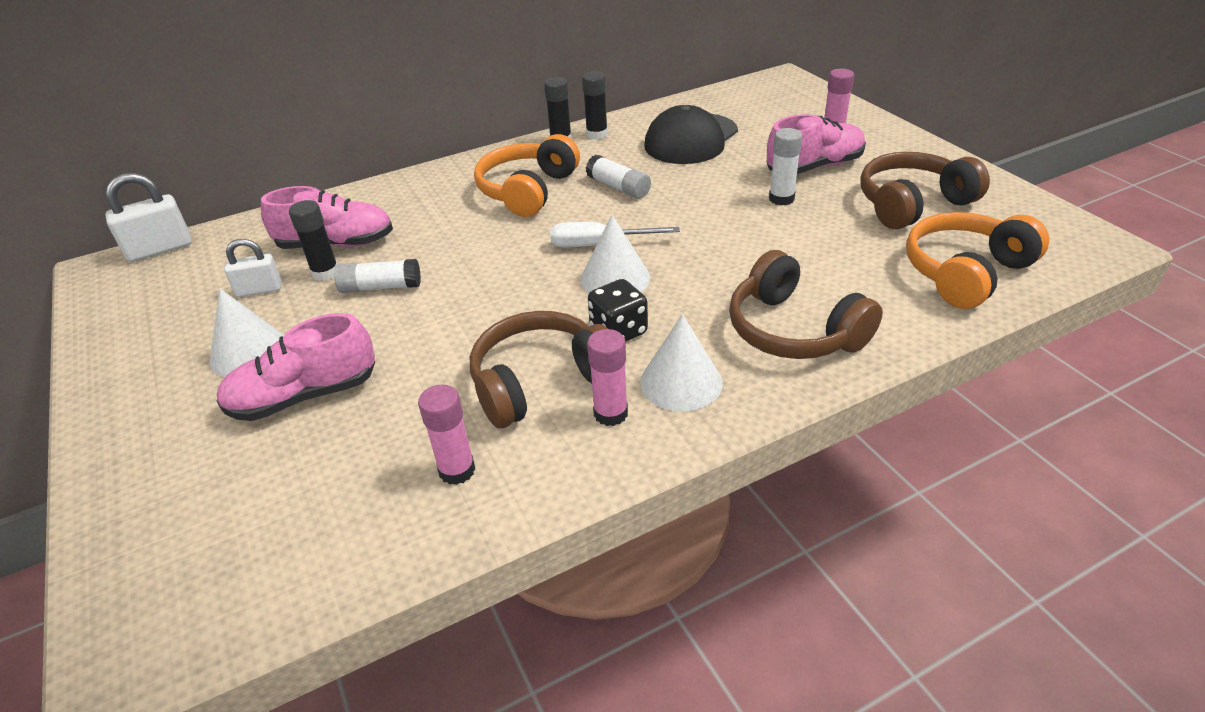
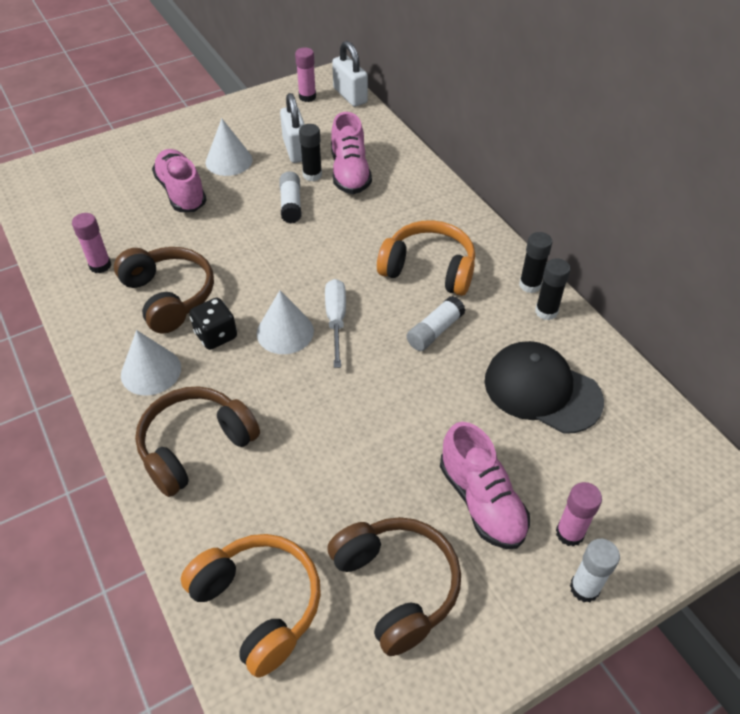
camera: 85 degrees right, 10 degrees up
(259, 290) = (296, 150): white padlock -> white padlock, size x1.51
(610, 413) = (129, 333): pink glue stick -> pink glue stick (307, 97)
(781, 199) = (410, 461): white glue stick -> white glue stick (584, 588)

